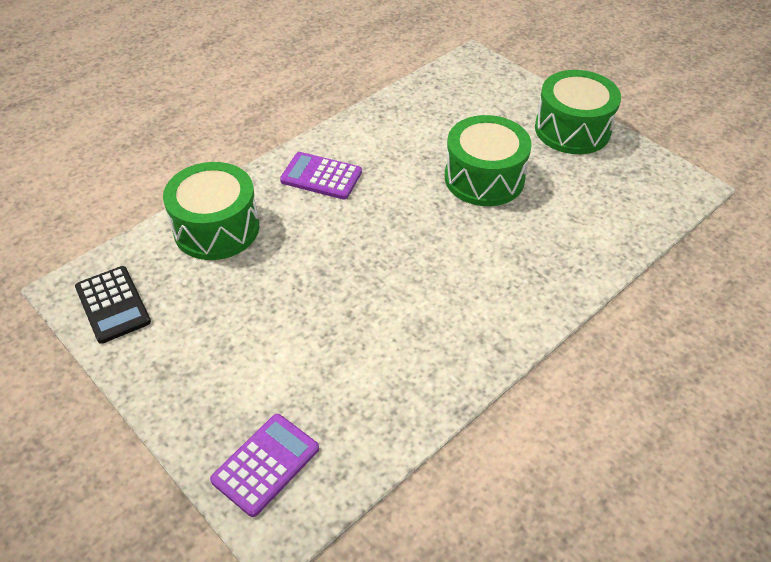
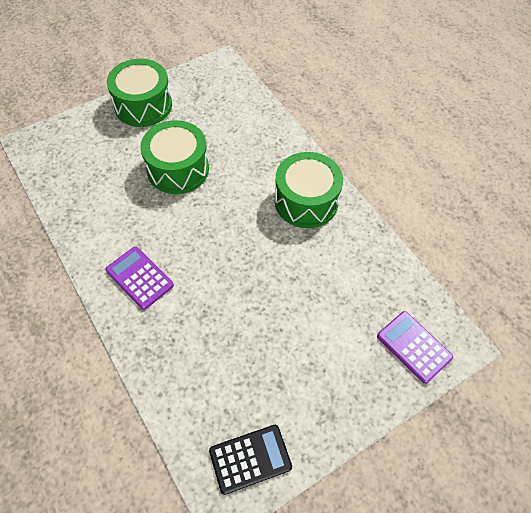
camera: 80 degrees left, 10 degrees up
(216, 228) = (179, 367): green drum -> green drum (306, 201)
(321, 177) = (139, 278): purple calculator -> purple calculator turned 105 degrees clockwise

